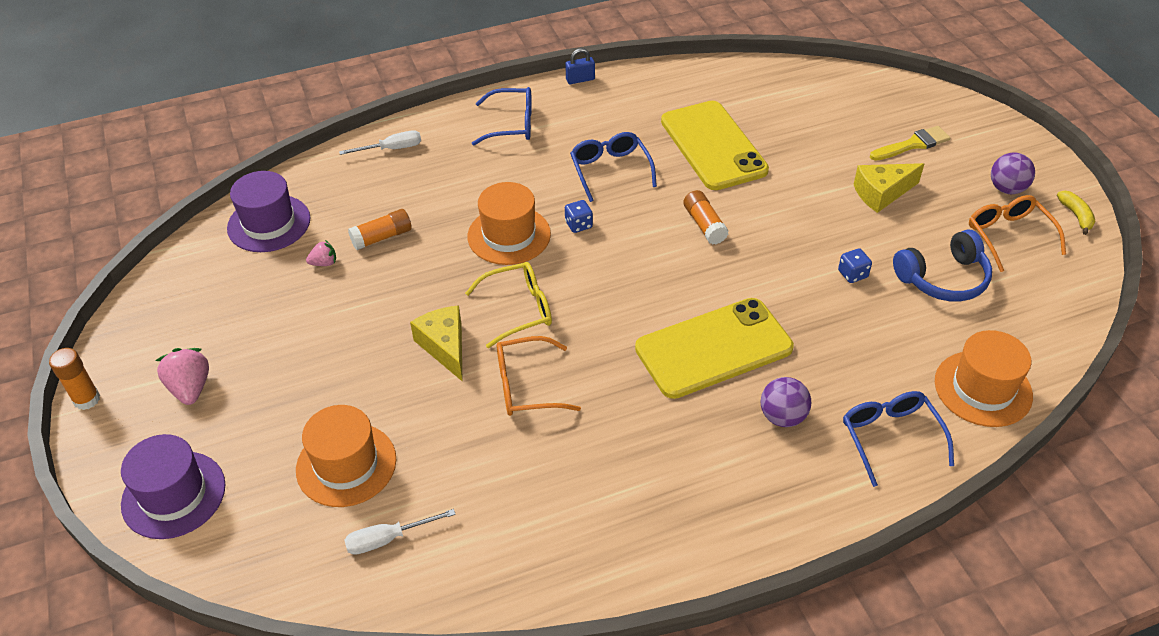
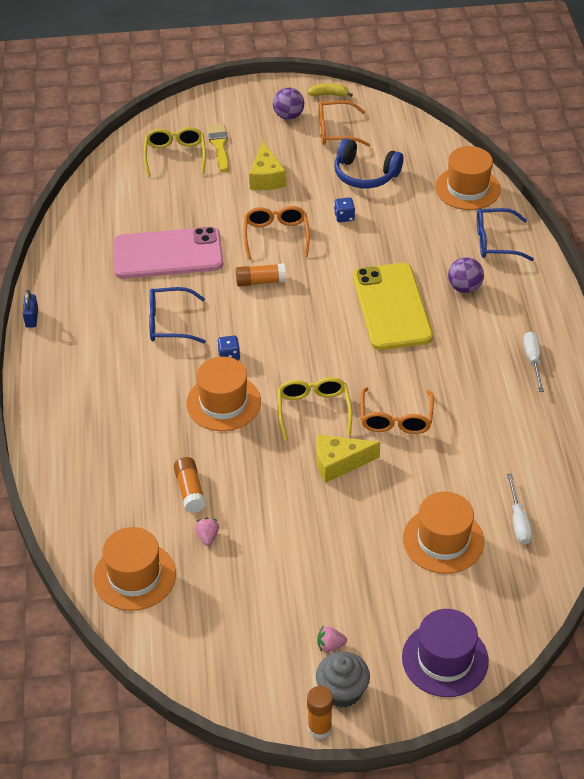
camera: 75 degrees left, 0 degrees up
(132, 409) = (342, 691): none -> grey cupcake
(190, 388) = (330, 645): pink strawberry -> pink strawberry, size x0.57
(269, 223) = (134, 576): purple hat -> orange hat
(392, 149) = (66, 470): white screwdriver -> white screwdriver (533, 360)
(512, 124) = (74, 377): blue glasses -> none
(713, 146) = (168, 254): yellow phone -> pink phone
(786, 222) = (276, 236): none -> orange glasses
(873, 116) = (175, 156): none -> yellow glasses
(943, 279) = (365, 174): blue headphones -> blue headphones turned 120 degrees clockwise

